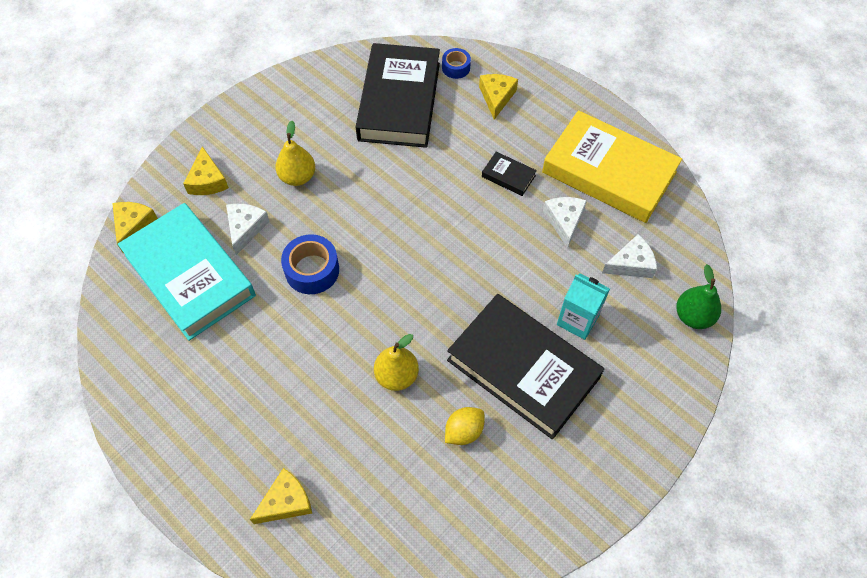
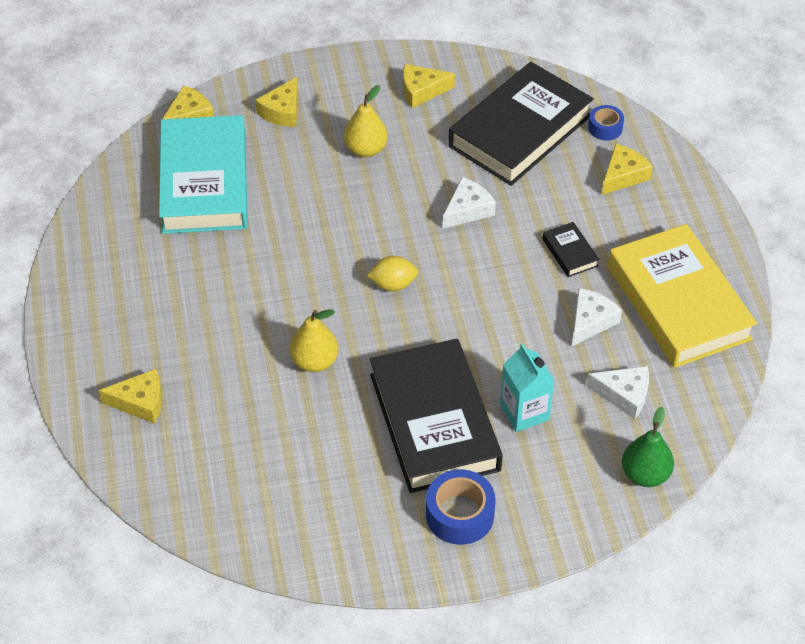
camera: 35 degrees right, 10 degrees down
(245, 228) = (283, 169): white cheese -> white cheese (467, 210)
(303, 107) = (421, 91): none -> yellow cheese
(312, 270) = (313, 235): blue tape -> blue tape (459, 515)
(464, 431) = (335, 439): yellow lemon -> yellow lemon (393, 284)

